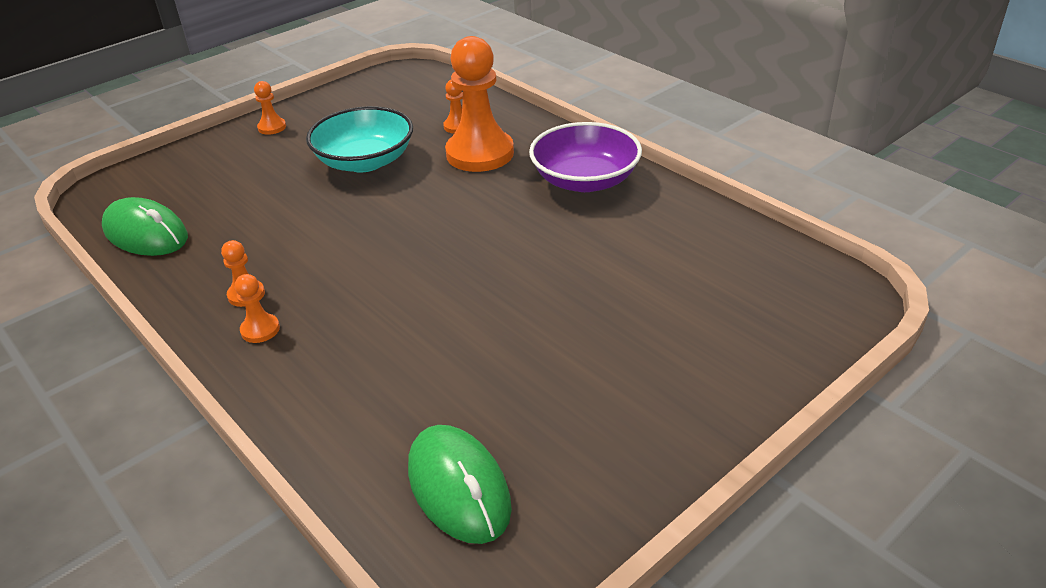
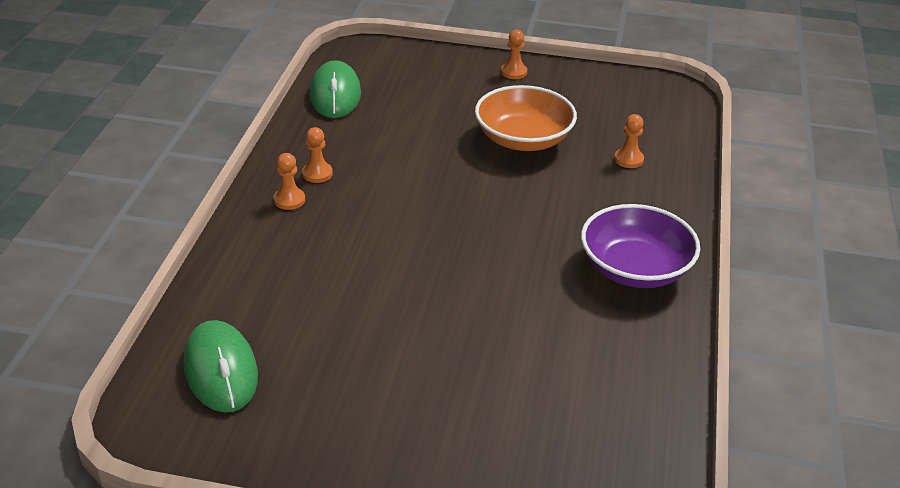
camera: 50 degrees right, 0 degrees up
(365, 161) = (523, 139): turquoise bowl -> orange bowl
(458, 488) = (221, 371): green mouse -> green mouse turned 45 degrees counterclockwise
(480, 153) = (603, 191): orange pawn -> none

